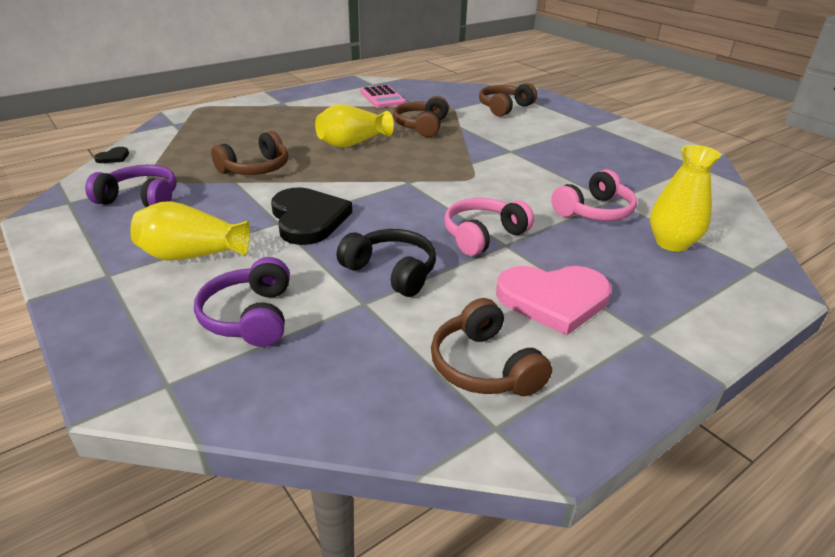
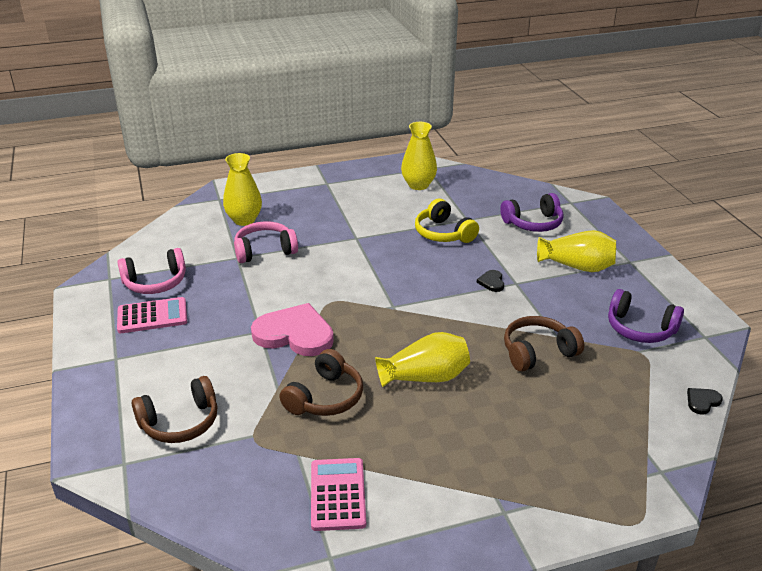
camera: 160 degrees left, 0 degrees up
(250, 316) = (533, 223): purple headphones -> purple headphones turned 60 degrees clockwise
(308, 219) = (491, 282): black heart -> black heart, size x0.42
(391, 271) = (443, 233): black headphones -> yellow headphones
(483, 236) = (366, 246): pink headphones -> pink headphones (155, 282)
(484, 366) = (418, 185): brown headphones -> yellow vase
(553, 299) = (357, 204): pink heart -> pink heart (294, 334)
(610, 148) = (152, 316): none -> pink calculator

